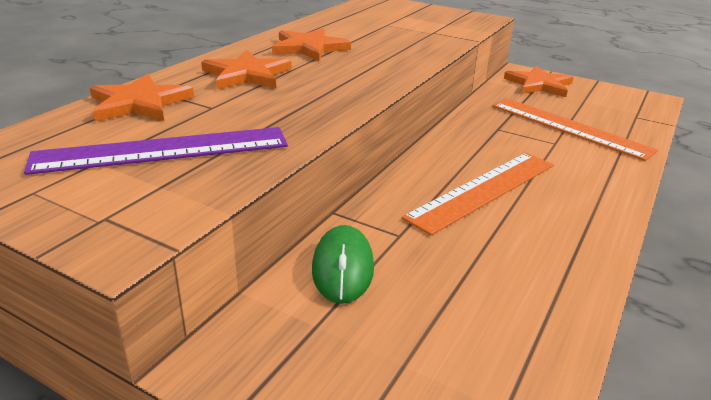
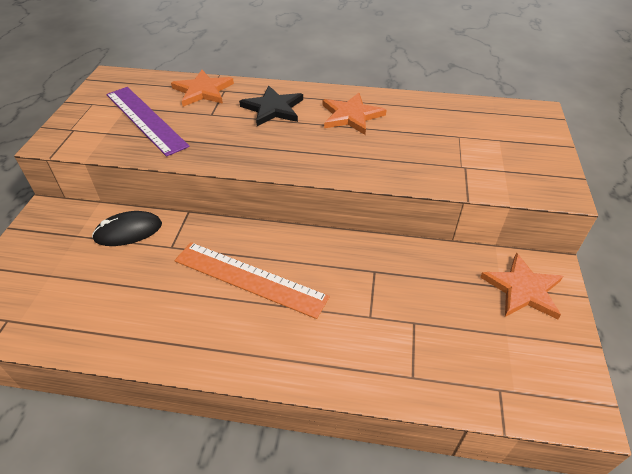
camera: 70 degrees right, 15 degrees up
(247, 74) = (273, 108): orange star -> black star
(343, 268) = (128, 231): green mouse -> black mouse
(569, 127) = (416, 325): orange ruler -> none

